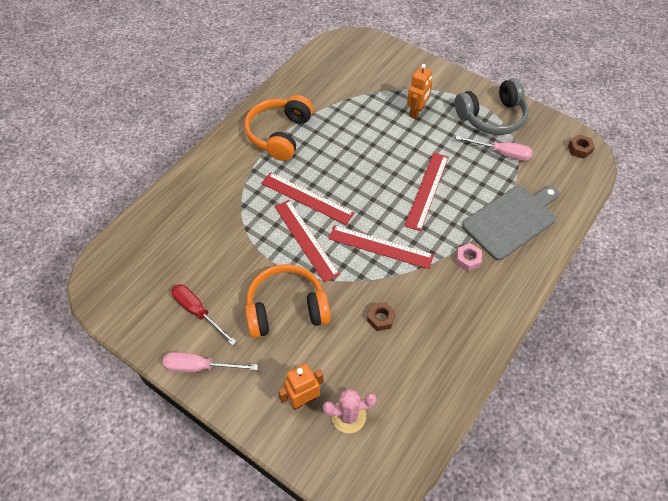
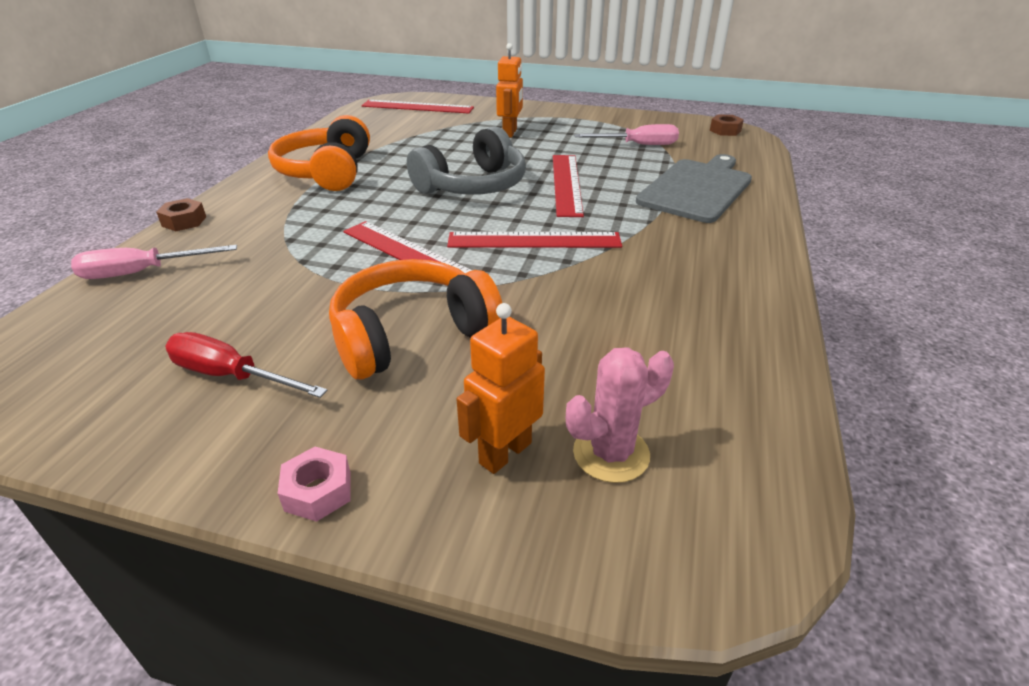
camera: 20 degrees left, 20 degrees down
(200, 367) = (253, 458): pink screwdriver -> pink screwdriver (142, 272)
(307, 198) = (393, 216): red ruler -> red ruler (417, 107)
(381, 318) = (585, 311): brown nut -> brown nut (184, 221)
(468, 260) = (669, 229): pink nut -> pink nut (318, 491)
(492, 117) = (605, 124): grey headphones -> grey headphones (473, 186)

